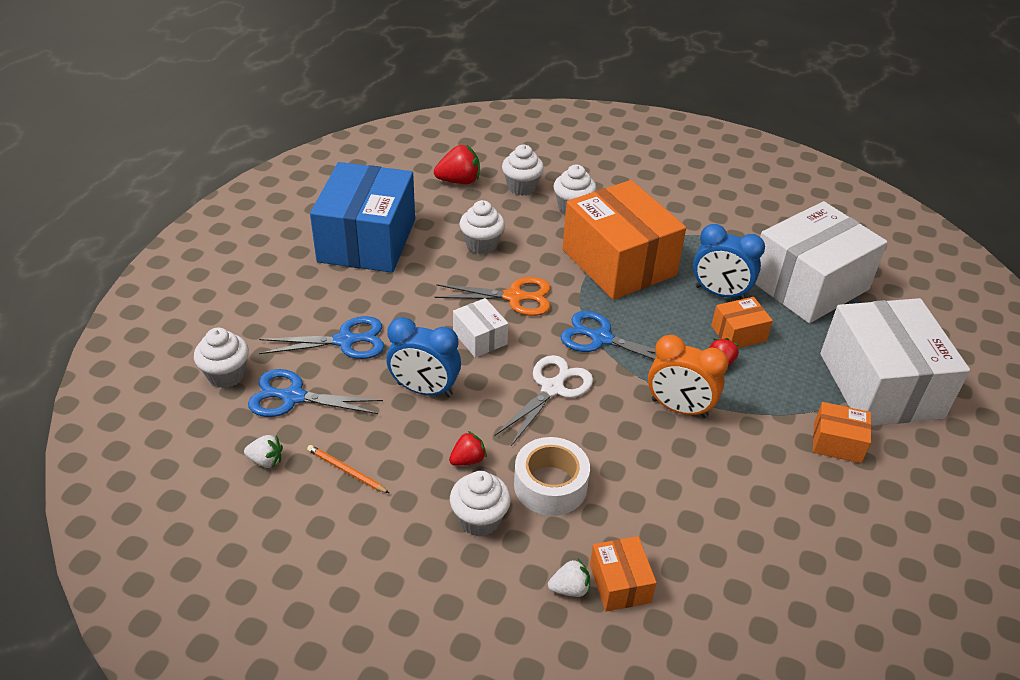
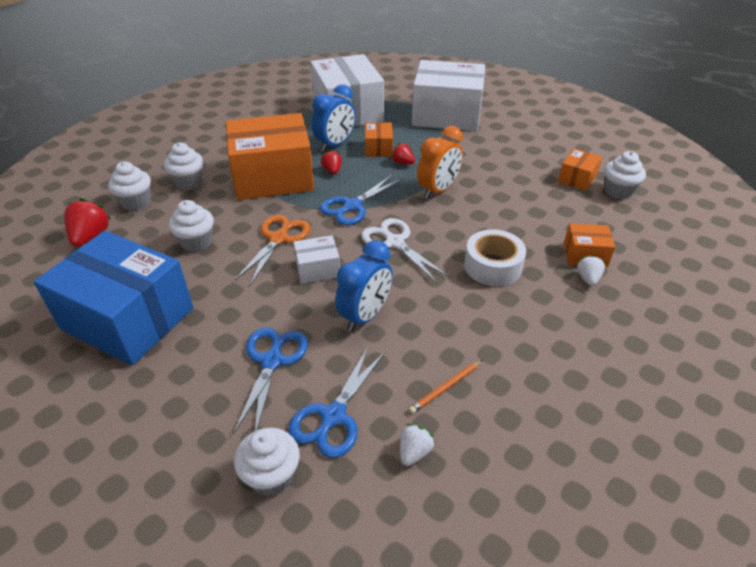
camera: 70 degrees left, 0 degrees up
(468, 460) = (455, 305): red strawberry -> red strawberry (332, 171)
(479, 519) = (518, 311): white cupcake -> white cupcake (618, 191)
(837, 443) = (487, 142): orange box -> orange box (577, 178)

